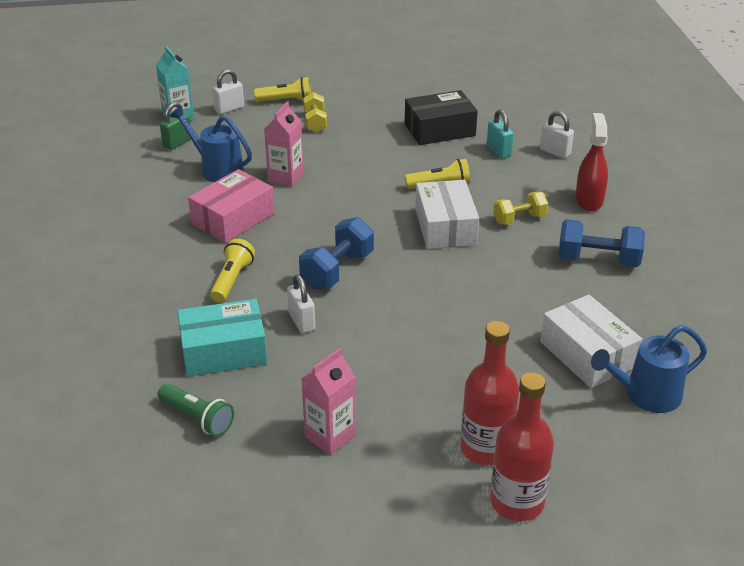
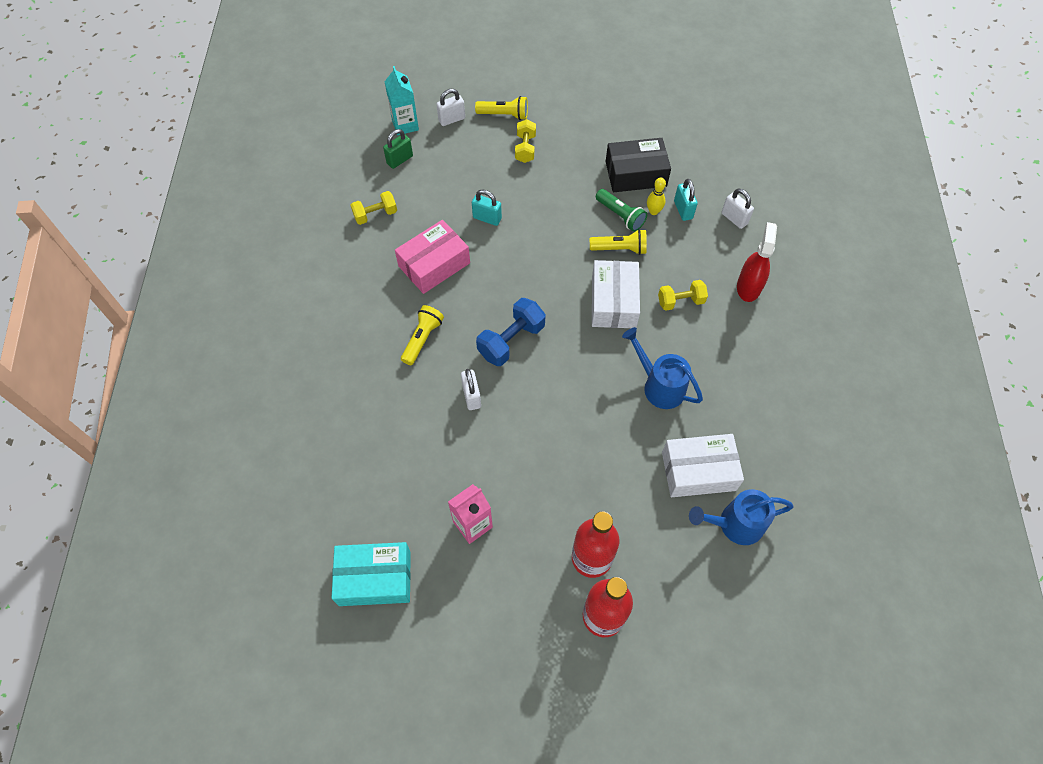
camera: 10 degrees right, 25 degrees up
(157, 186) = (375, 215): none -> yellow dumbbell
(197, 418) = (374, 488): green flashlight -> green flashlight (620, 215)
(216, 169) = (429, 199): blue watering can -> blue watering can (659, 385)
(223, 351) = (404, 419): turquoise box -> turquoise box (375, 578)
(285, 177) = (487, 218): pink carton -> turquoise padlock
(467, 155) = (653, 211): none -> yellow bowling pin
(587, 354) = (698, 471): white box -> white box turned 75 degrees counterclockwise
(598, 260) = (737, 363): blue dumbbell -> none

